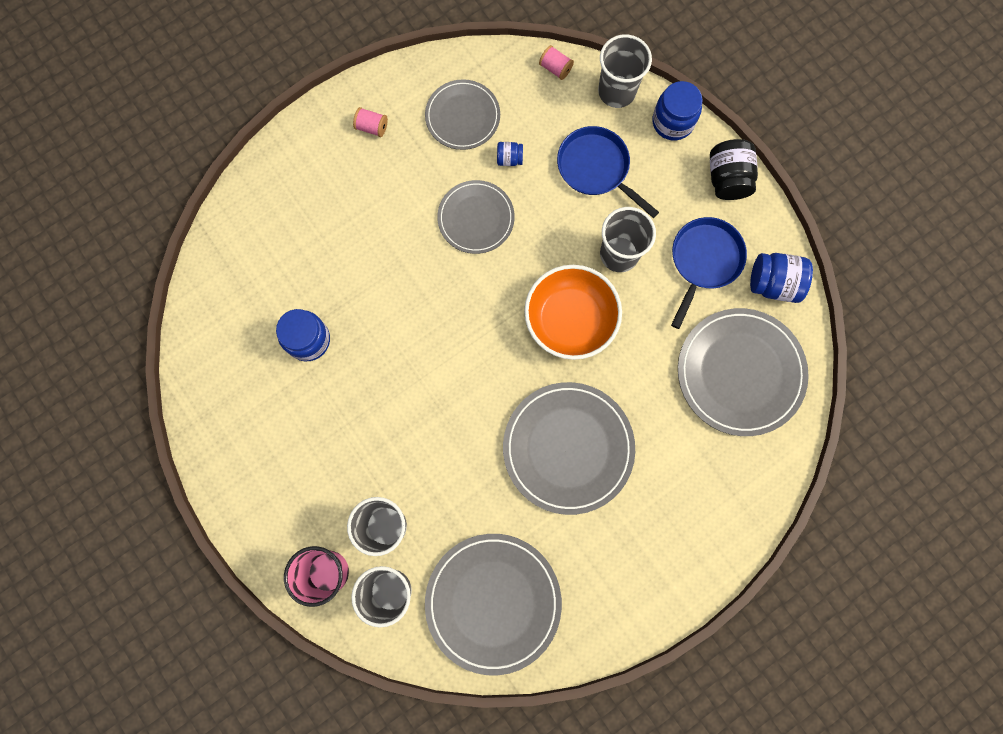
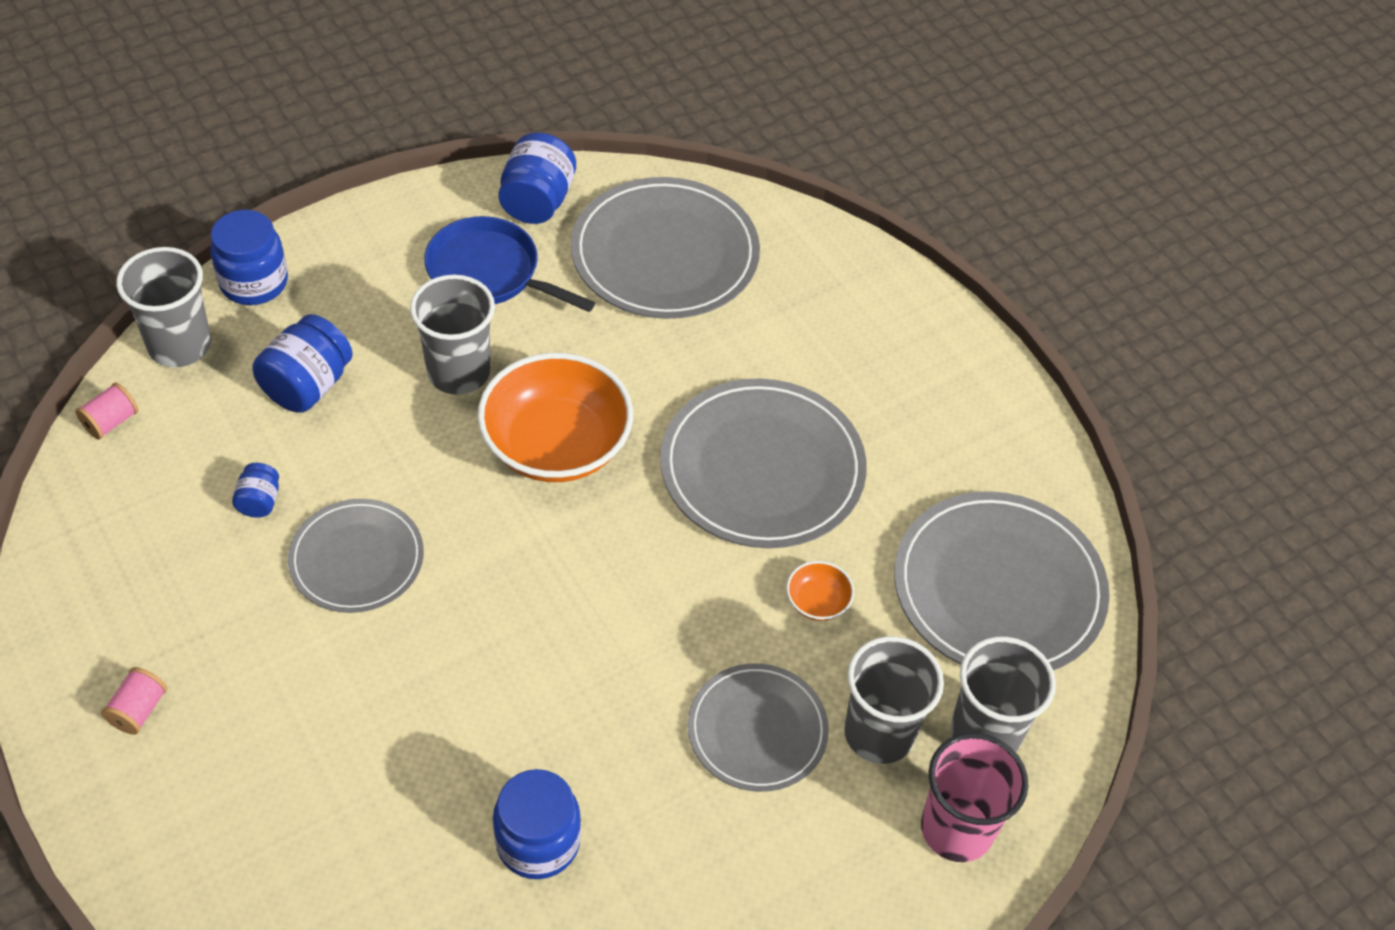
camera: 90 degrees left, 25 degrees down
(462, 116) = (160, 563): grey plate -> grey plate (757, 730)
(472, 487) = (817, 602): none -> orange bowl
(596, 168) = (307, 386): blue pan -> blue jar
(727, 178) = (364, 230): black jar -> none

